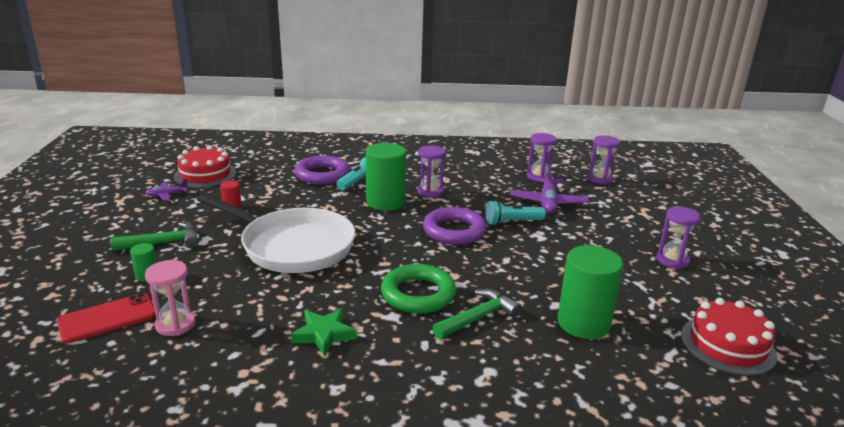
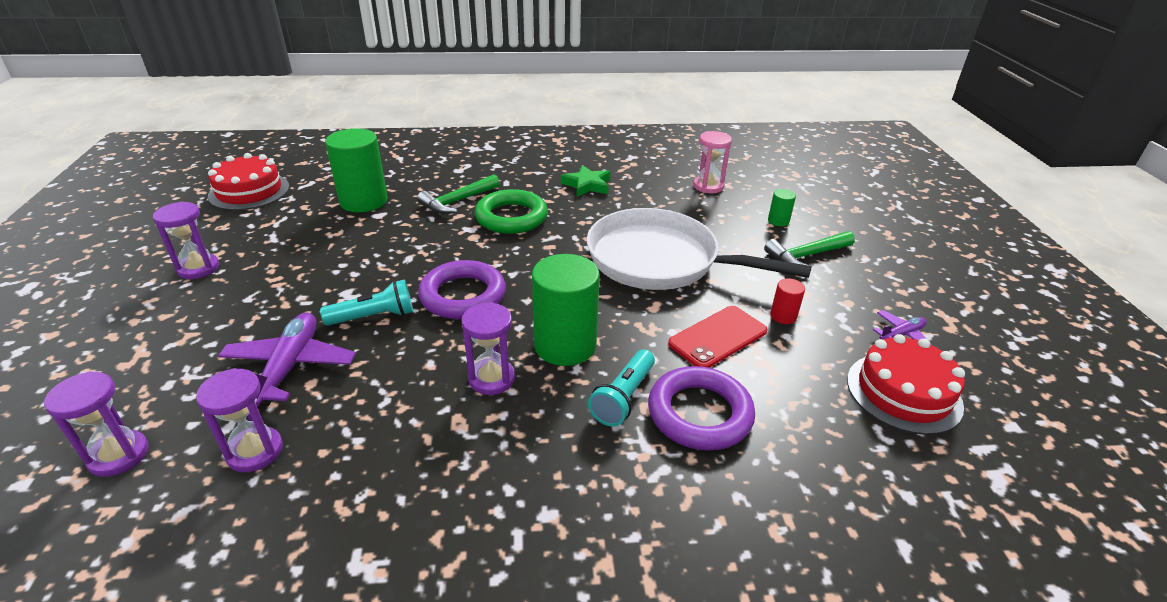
camera: 175 degrees right, 10 degrees up
(107, 318) = (765, 188): red phone -> red phone (718, 337)

